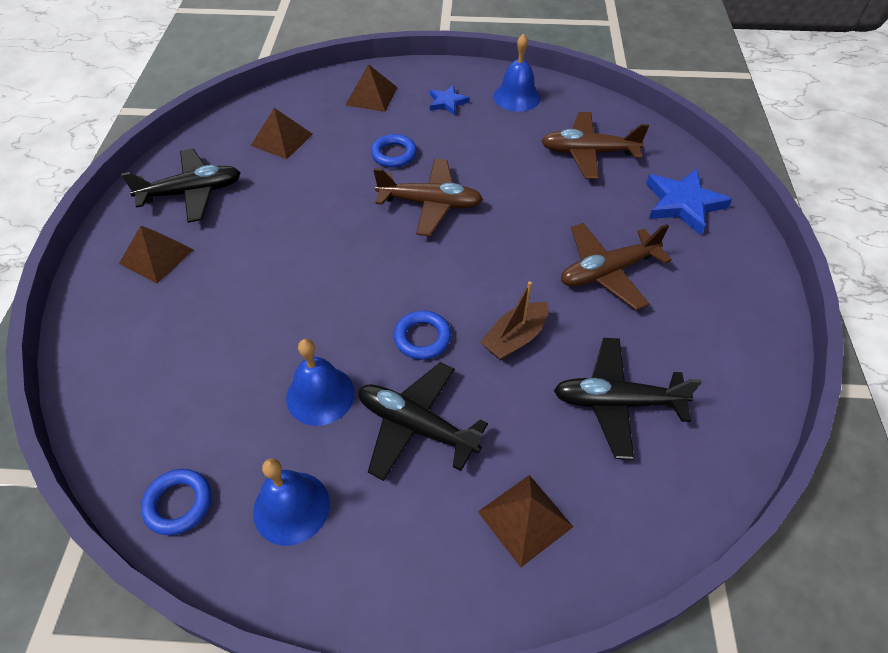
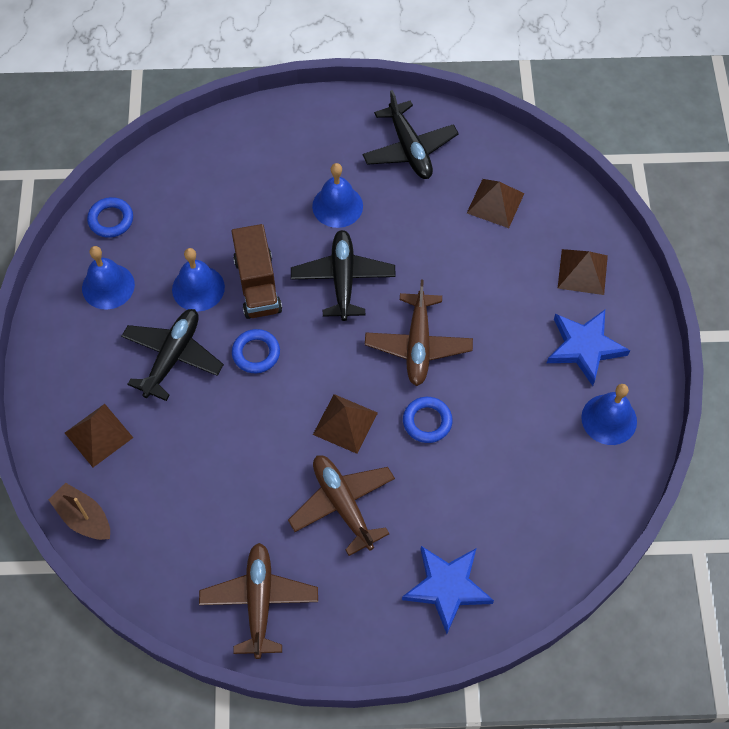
camera: 85 degrees right, 10 degrees up
(156, 256) = (330, 144): brown pyramid -> brown pyramid (345, 423)
(244, 255) = (337, 206): none -> blue bell
(329, 333) = (257, 285): none -> brown truck
(394, 154) = (487, 305): blue ring -> blue ring (427, 421)
(447, 102) = (584, 347): blue star -> blue star, size x1.75
(515, 338) = (259, 425): brown boat -> brown boat (84, 518)
(588, 153) = (519, 494): brown plane -> brown plane (259, 601)
(617, 402) = (198, 504): black plane -> black plane (343, 279)

